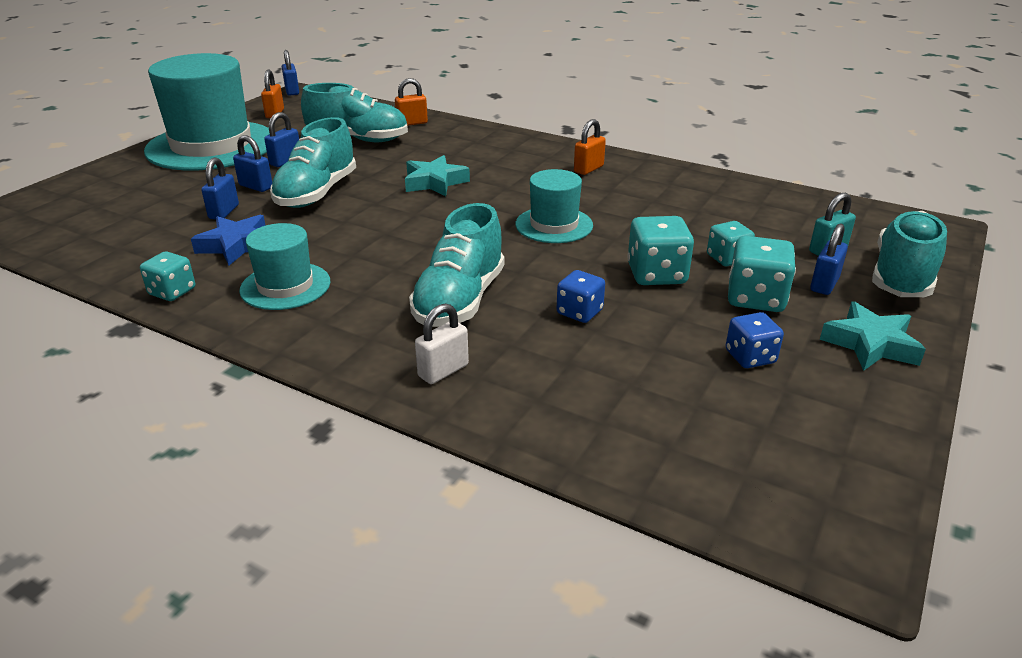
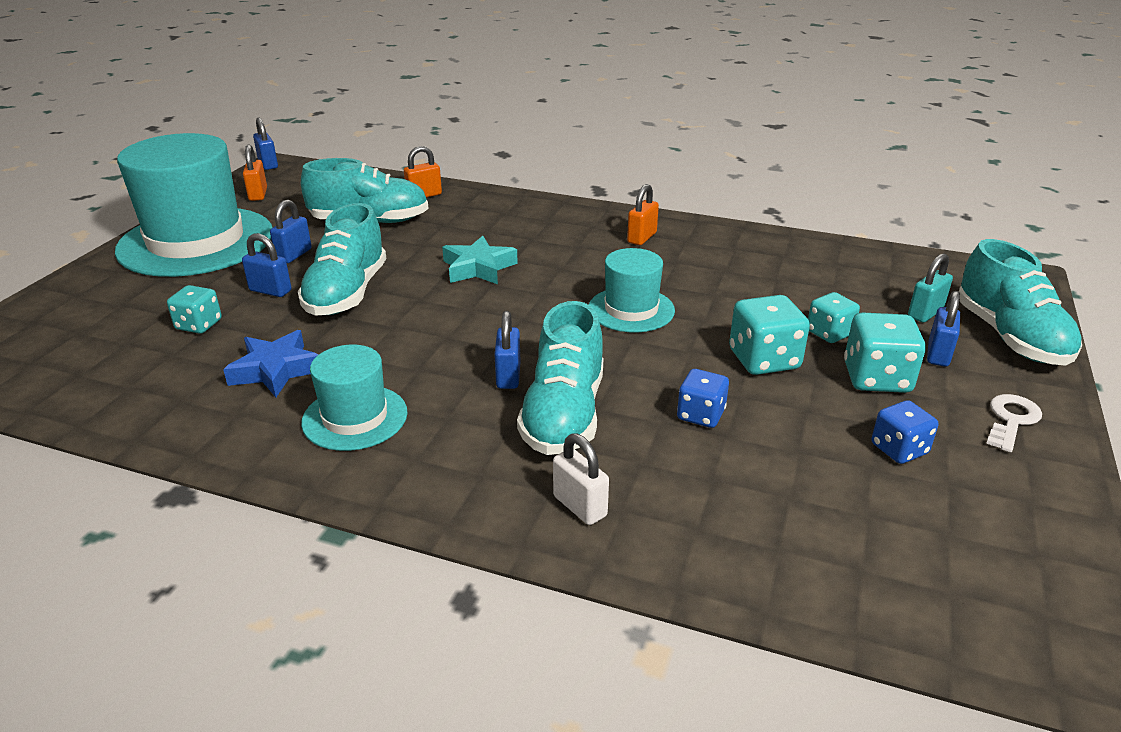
camera: 10 degrees left, 0 degrees up
(172, 292) = (219, 439): turquoise dice -> turquoise dice (199, 325)
(224, 212) = (244, 327): blue padlock -> blue padlock (508, 376)
(443, 371) = (579, 506): white padlock -> white padlock turned 75 degrees counterclockwise
(870, 344) = (1011, 420): turquoise star -> white key
(902, 276) = (1010, 337): turquoise shoe -> turquoise shoe turned 150 degrees clockwise

